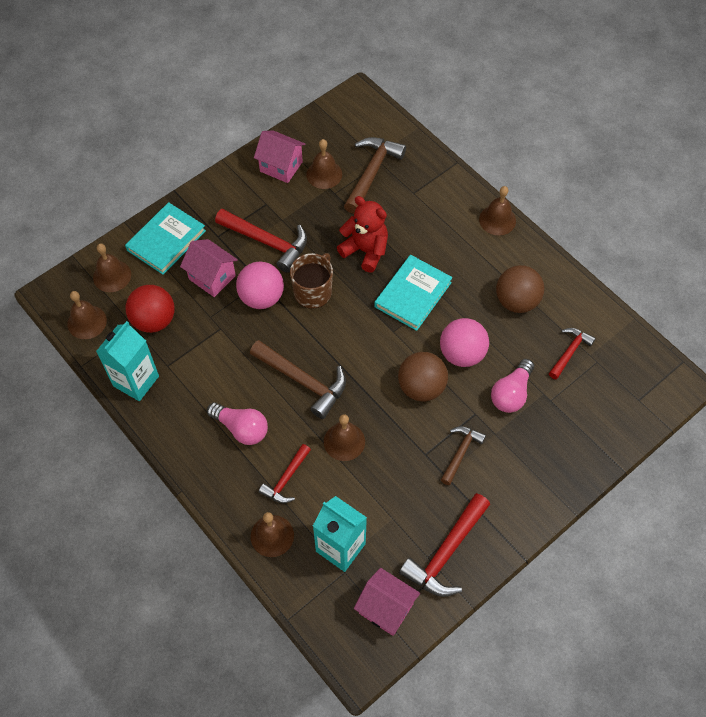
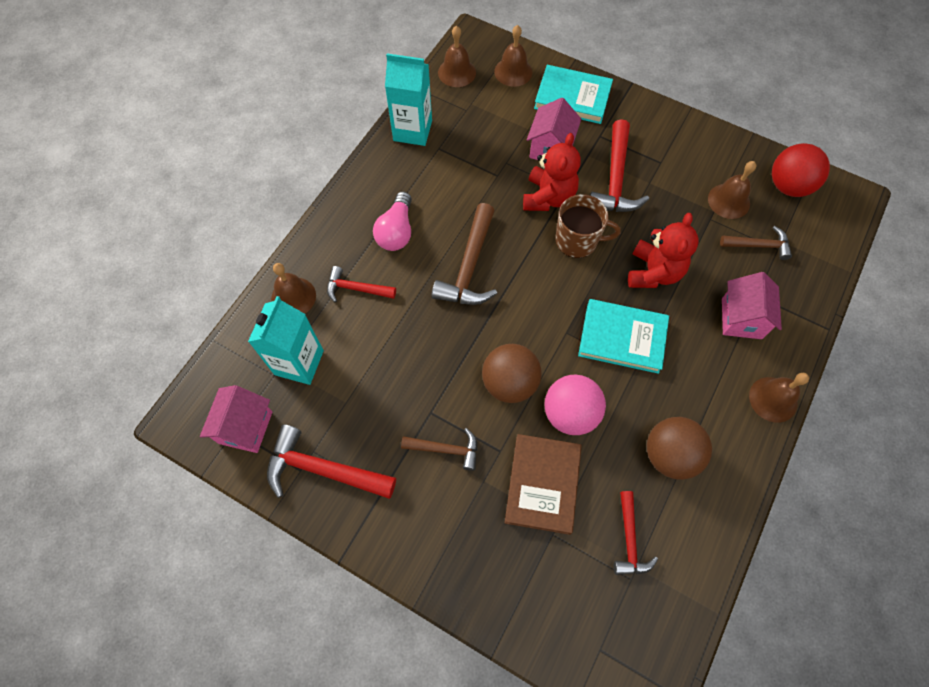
camera: 70 degrees right, 5 degrees up
(154, 320) = (481, 120): red ball -> red ball (788, 186)
(261, 297) = (548, 197): pink ball -> red teddy bear
(281, 166) = (714, 159): pink house -> pink house (741, 318)
(344, 441) = (416, 327): brown bell -> none
(372, 173) = (759, 245): brown hammer -> brown hammer, size x0.60
(511, 393) = (542, 484): pink light bulb -> brown book
(569, 352) = (629, 540): red hammer -> red hammer turned 75 degrees clockwise

